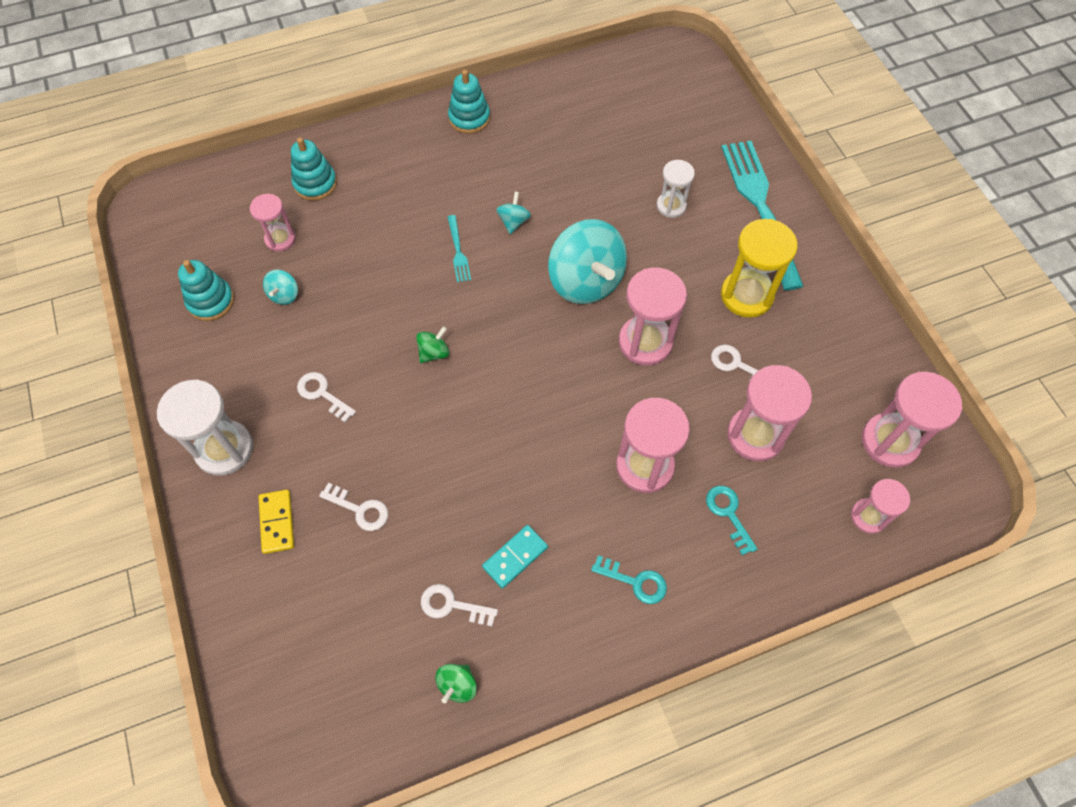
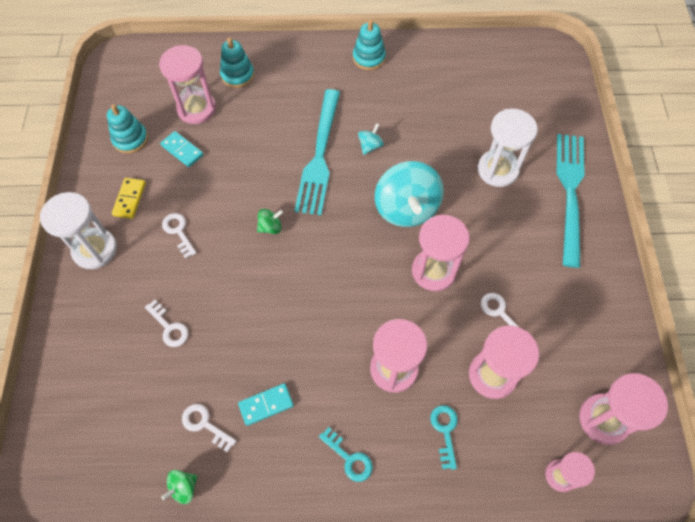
camera: 20 degrees right, 0 degrees up
(277, 522) = (108, 316): yellow domino -> yellow domino (129, 199)
(280, 239) = (196, 108): pink hourglass -> pink hourglass, size x1.67
(284, 295) = (182, 150): turquoise spinning top -> turquoise domino
(458, 251) = (319, 156): turquoise fork -> turquoise fork, size x2.35
(671, 206) = (497, 170): white hourglass -> white hourglass, size x1.67
(746, 295) = (530, 260): yellow hourglass -> none

